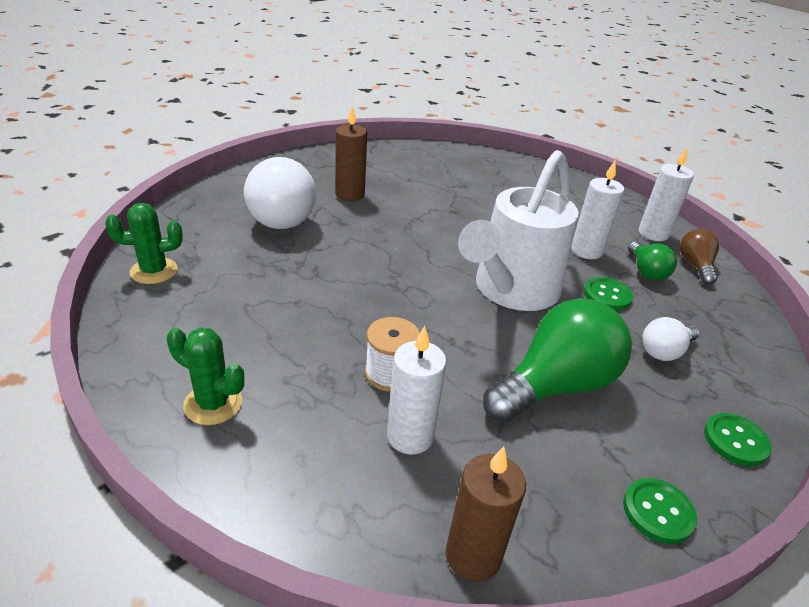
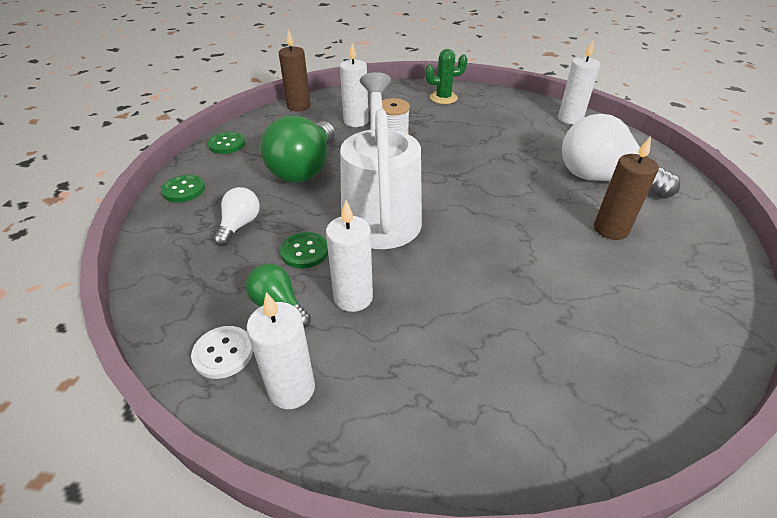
camera: 145 degrees right, 5 degrees up
(154, 271) = (570, 119): green cactus -> white candle
(695, 266) = (223, 353): brown light bulb -> white button

